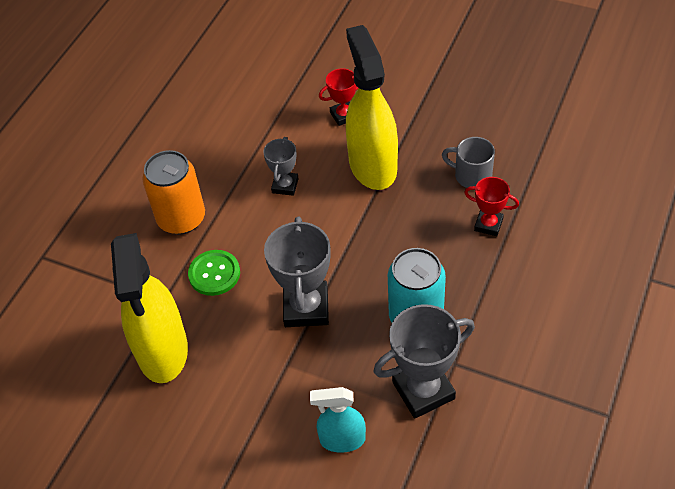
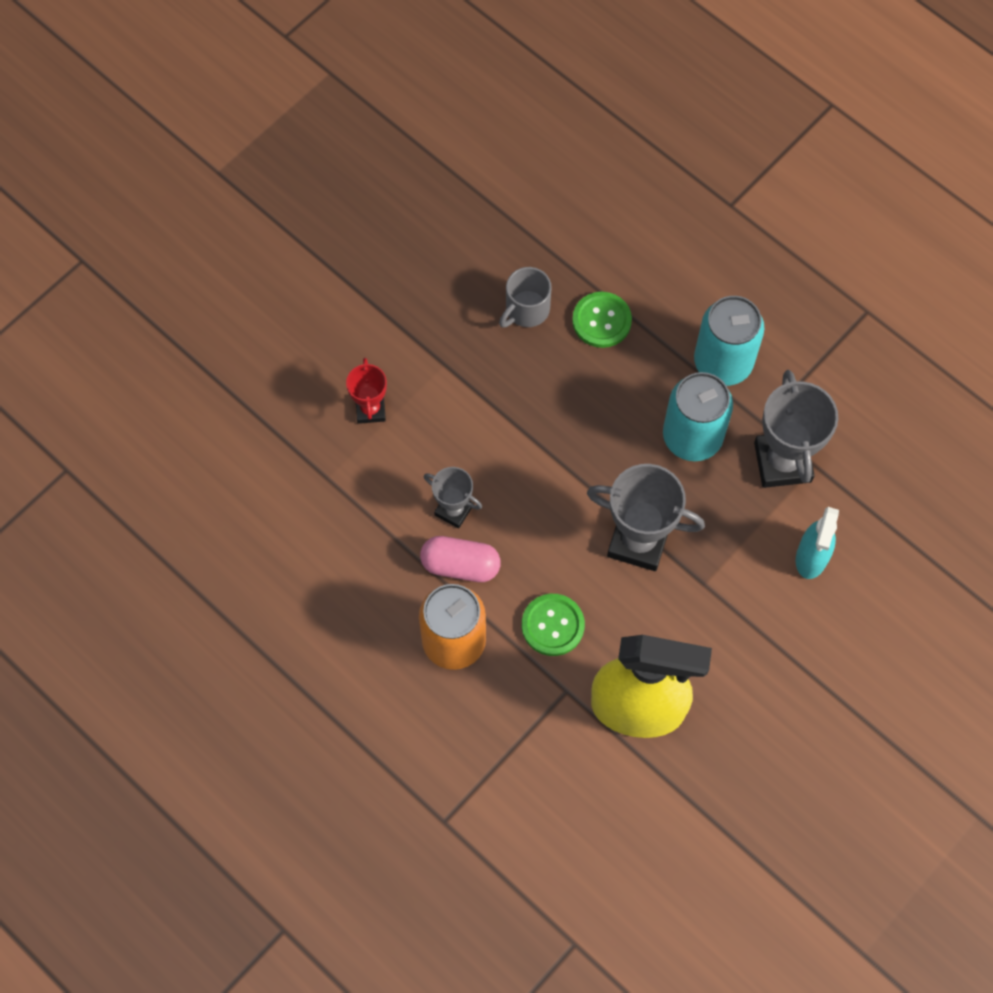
camera: 75 degrees left, 15 degrees up
(243, 203) = (460, 565): none -> pink capsule
(372, 165) = (465, 406): yellow spray bottle -> none
(488, 224) = (601, 321): red trophy -> green button
(495, 318) = (723, 362): none -> turquoise can

